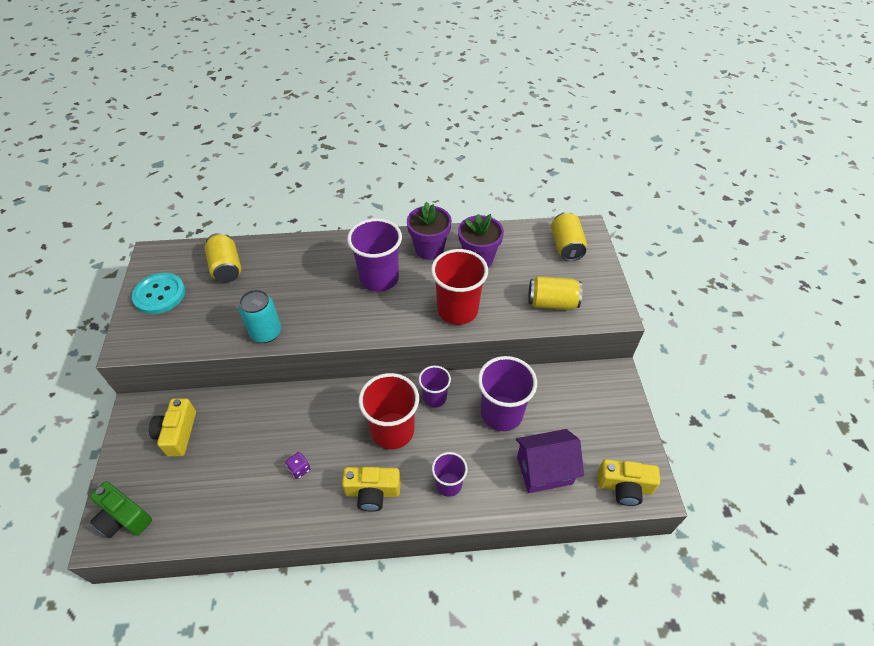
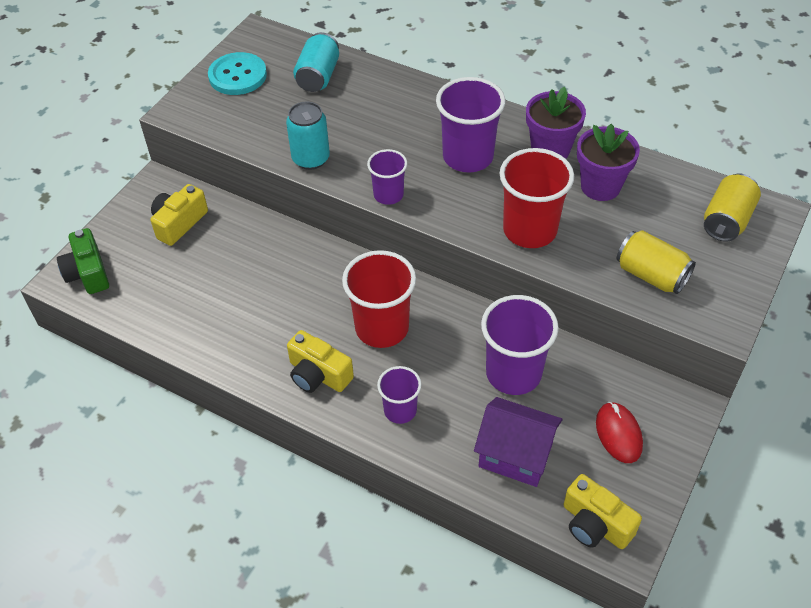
camera: 35 degrees right, 0 degrees up
(226, 268) = (318, 76): yellow can -> turquoise can
(299, 469) = (265, 315): purple dice -> none
(434, 397) = (451, 319): purple cup -> purple cup (388, 195)
(592, 417) = (618, 434): none -> red mouse

